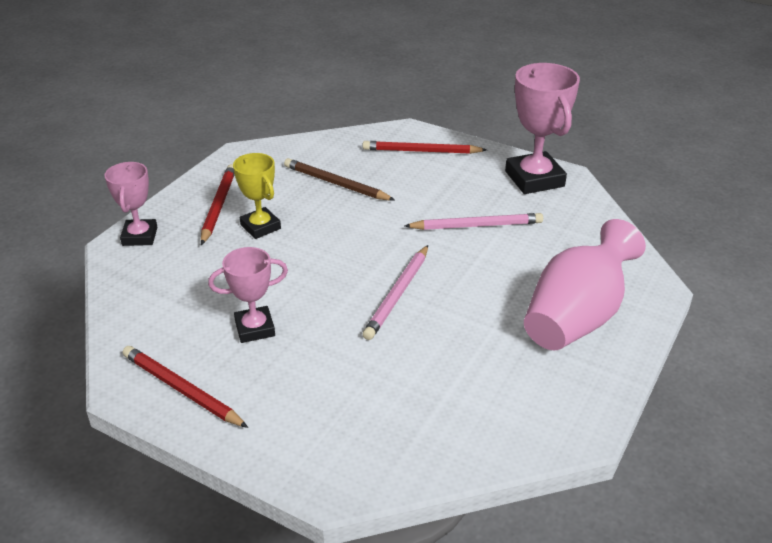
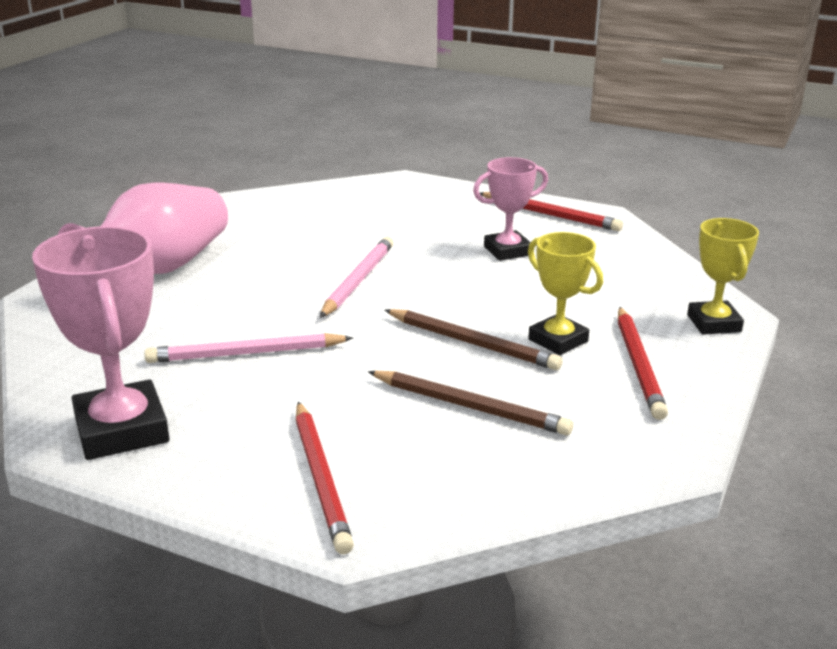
camera: 175 degrees right, 10 degrees down
(140, 236) = (714, 323): pink trophy -> yellow trophy
(321, 227) = (472, 343): none -> brown pencil
(421, 151) = (321, 478): red pencil -> red pencil turned 75 degrees clockwise

